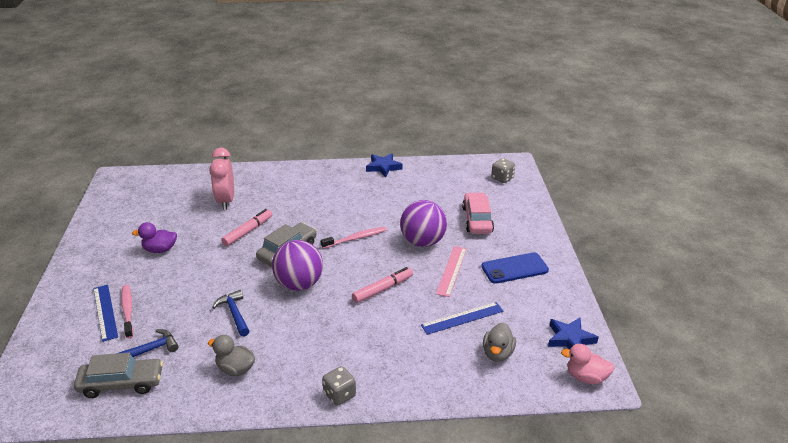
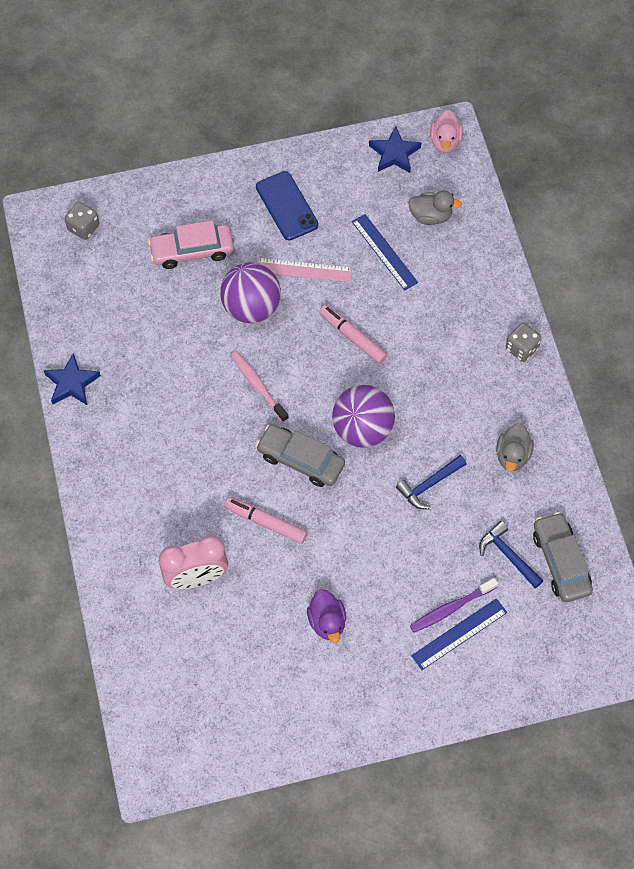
camera: 100 degrees left, 30 degrees up
(127, 310) = (451, 608): pink toothbrush -> purple toothbrush

